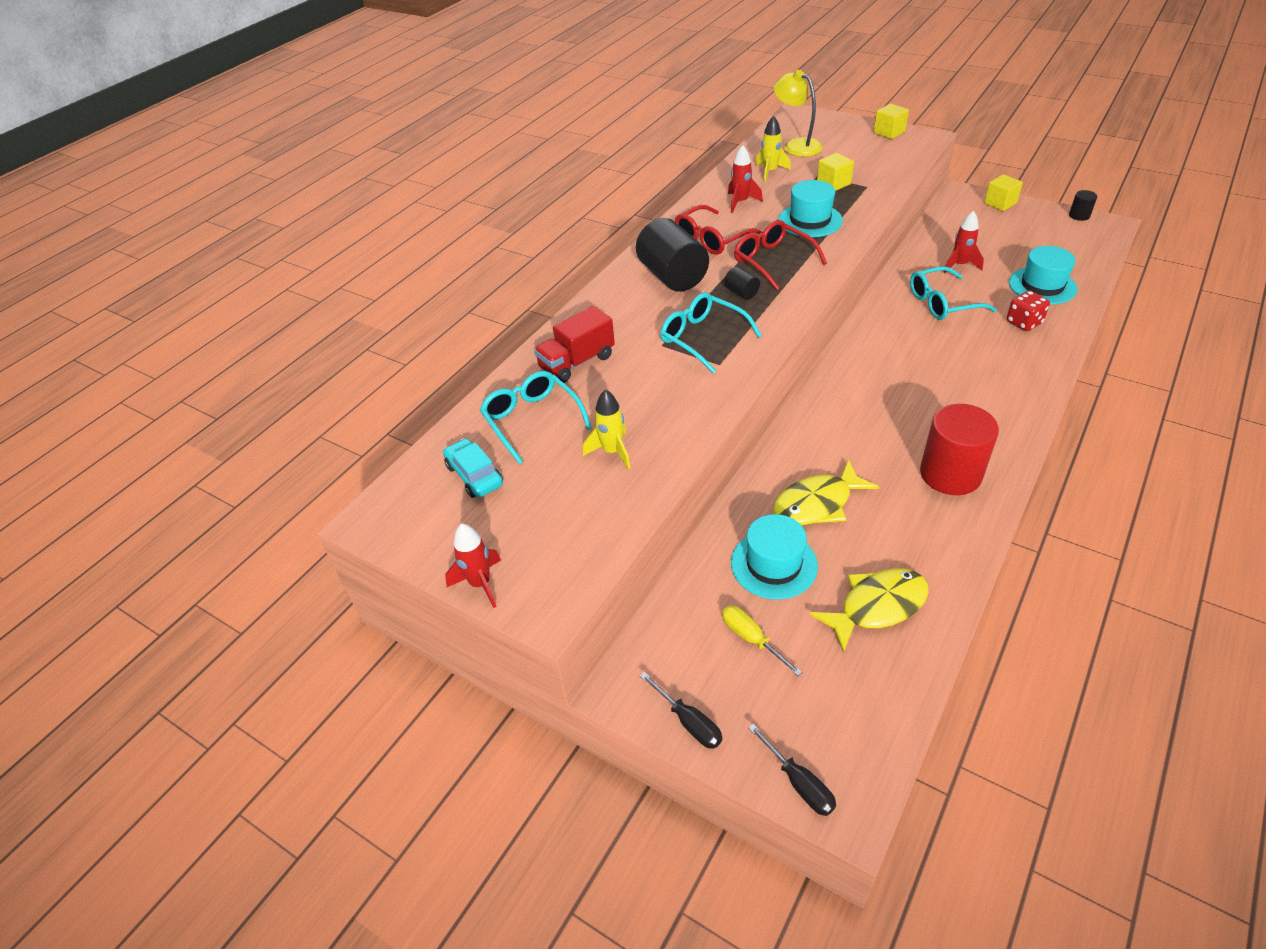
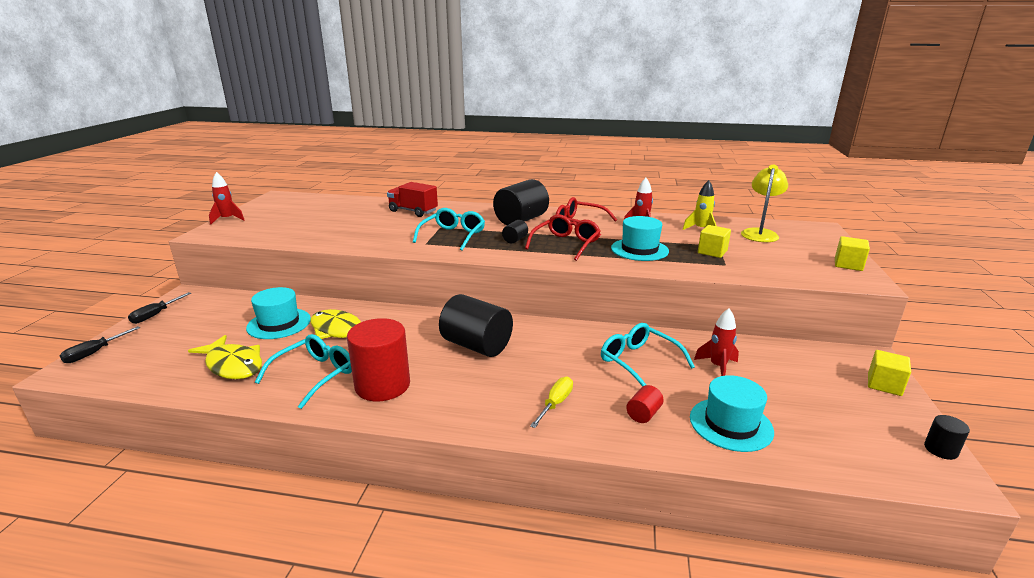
camera: 65 degrees right, 20 degrees down
(474, 475) = (309, 207): turquoise car -> none
(532, 420) = (356, 210): turquoise glasses -> turquoise glasses (315, 375)
(612, 451) = (330, 229): yellow rocket -> none
(751, 638) = (214, 324): yellow screwdriver -> yellow screwdriver (556, 403)
(884, 396) = (476, 346): none -> black cylinder
(1024, 322) = (643, 414): red dice -> red cylinder

